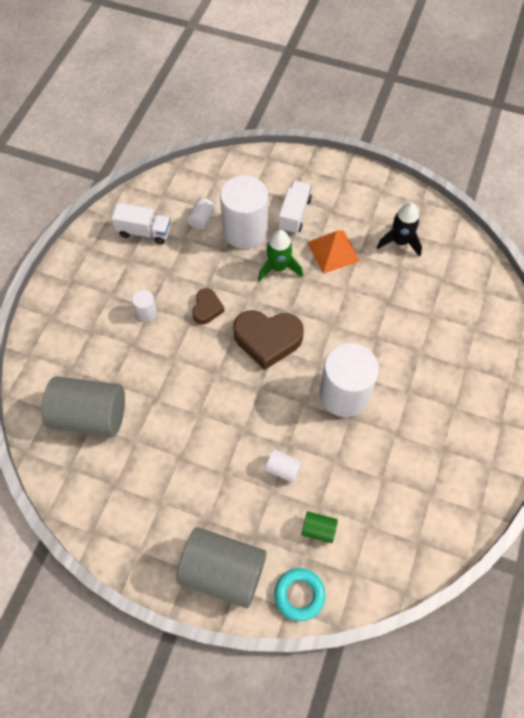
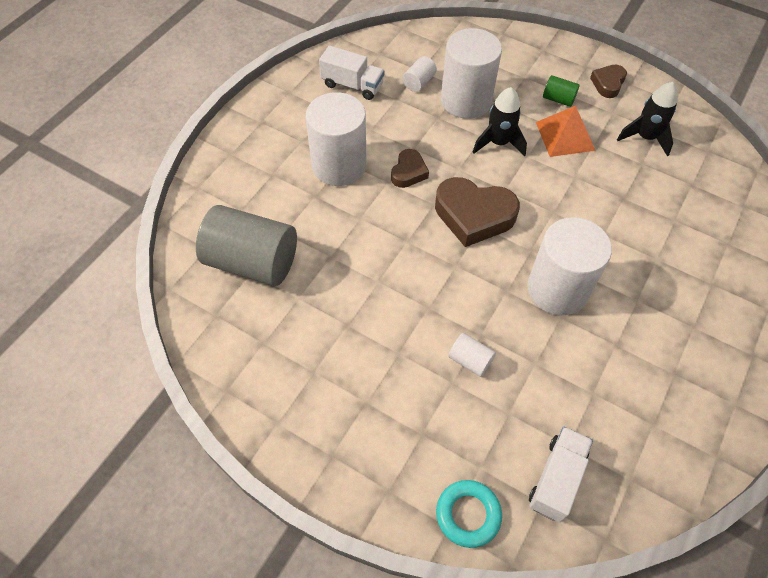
camera: 10 degrees right, 5 degrees down
(146, 312) = (339, 165): white cylinder -> white cylinder, size x2.27
(223, 571) = (376, 467): grey cylinder -> none
(278, 268) = (498, 143): green rocket -> black rocket
(294, 214) = (524, 92): white truck -> white truck (556, 479)
(318, 529) = (504, 439): green cylinder -> green cylinder (558, 99)
(363, 194) = (608, 84): none -> brown heart

